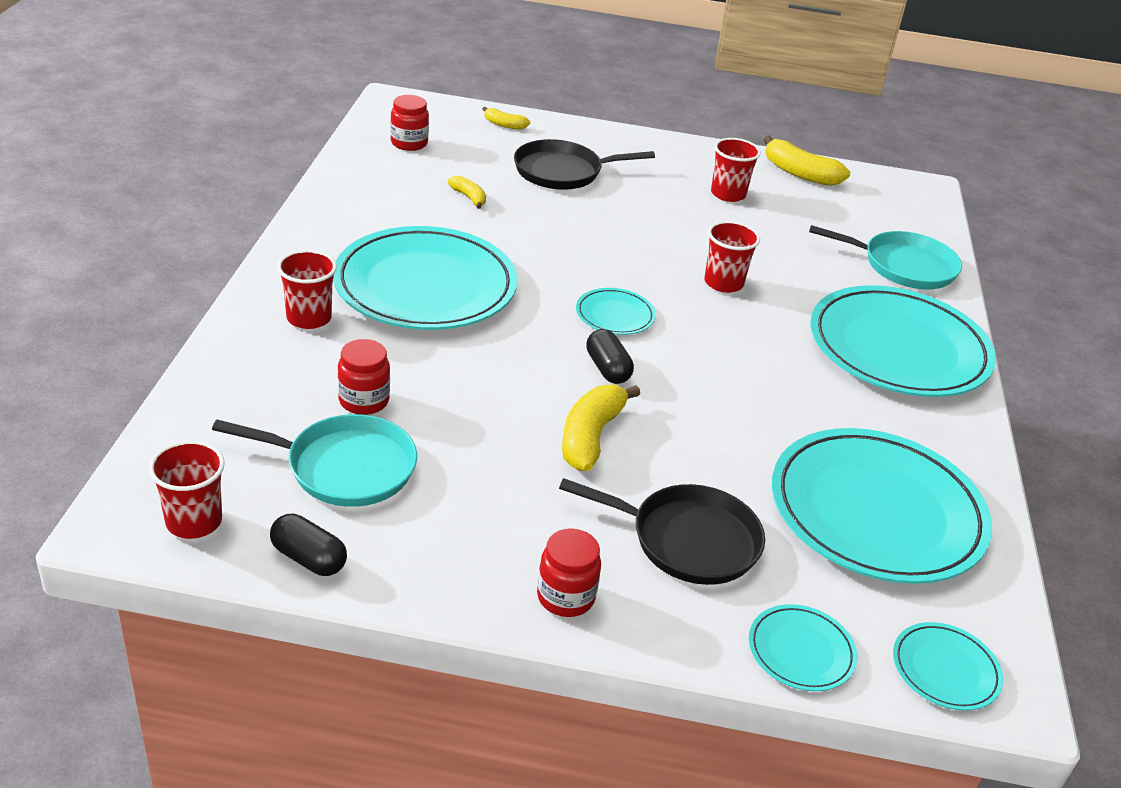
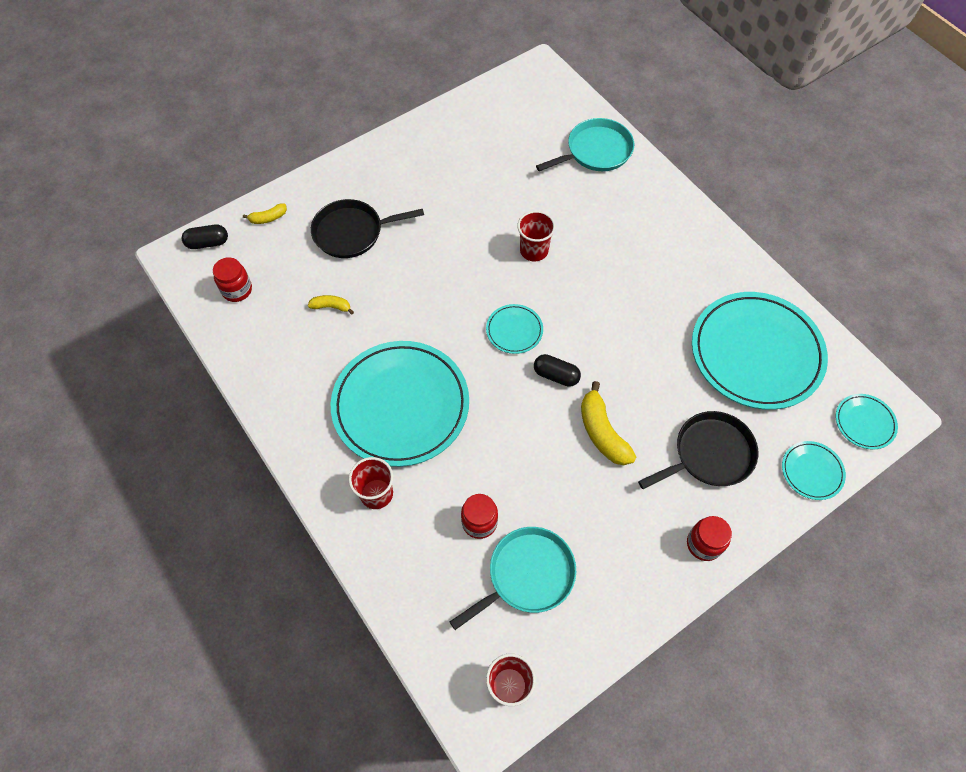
camera: 40 degrees left, 25 degrees up
(308, 558) = (584, 646): black capsule -> black capsule (208, 243)
(562, 172) = (352, 232): black pan -> black pan turned 45 degrees clockwise
(728, 194) = (456, 168): red cup -> none
(799, 173) = (470, 113): yellow banana -> none
(898, 348) = (656, 223): turquoise plate -> none

